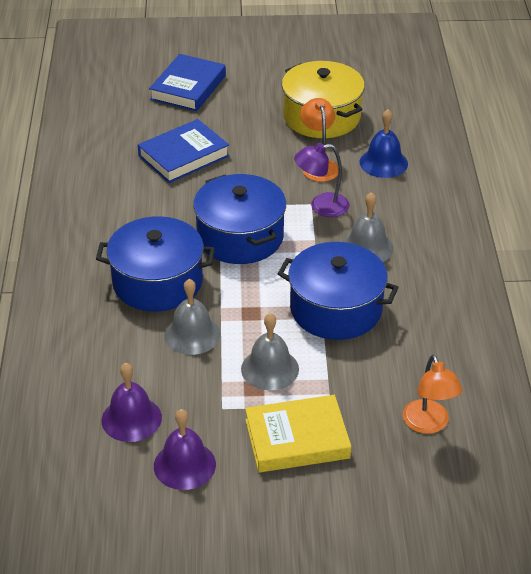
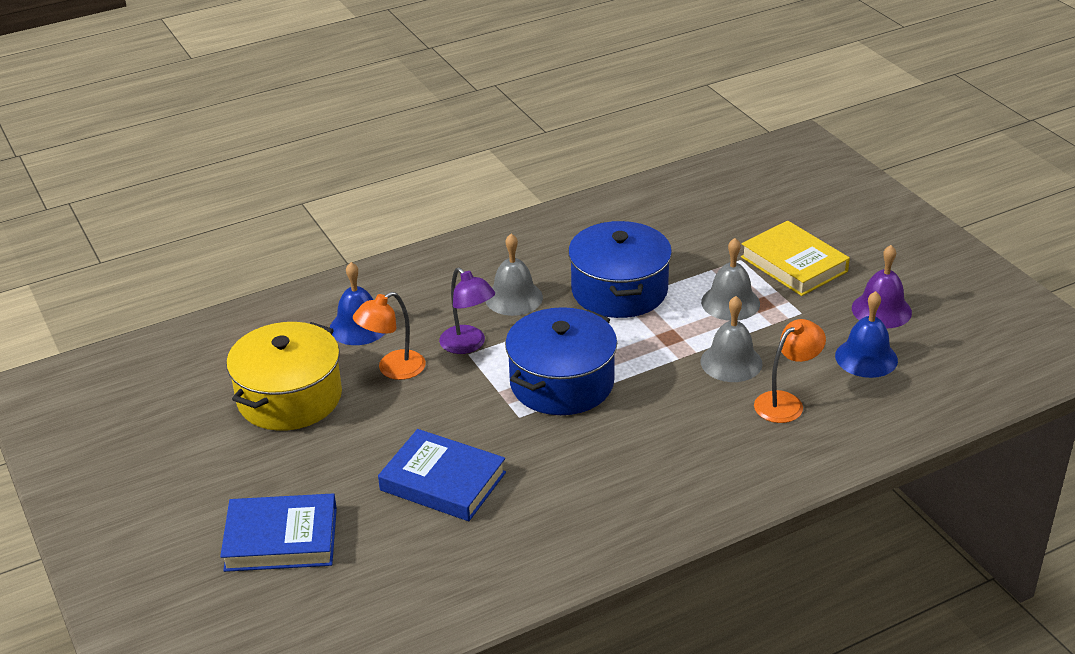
camera: 115 degrees left, 5 degrees down
(131, 418) = (866, 358): purple bell -> blue bell
(157, 282) = (679, 413): blue pot -> none
(428, 424) = (713, 209): orange lamp -> orange lamp (786, 402)

